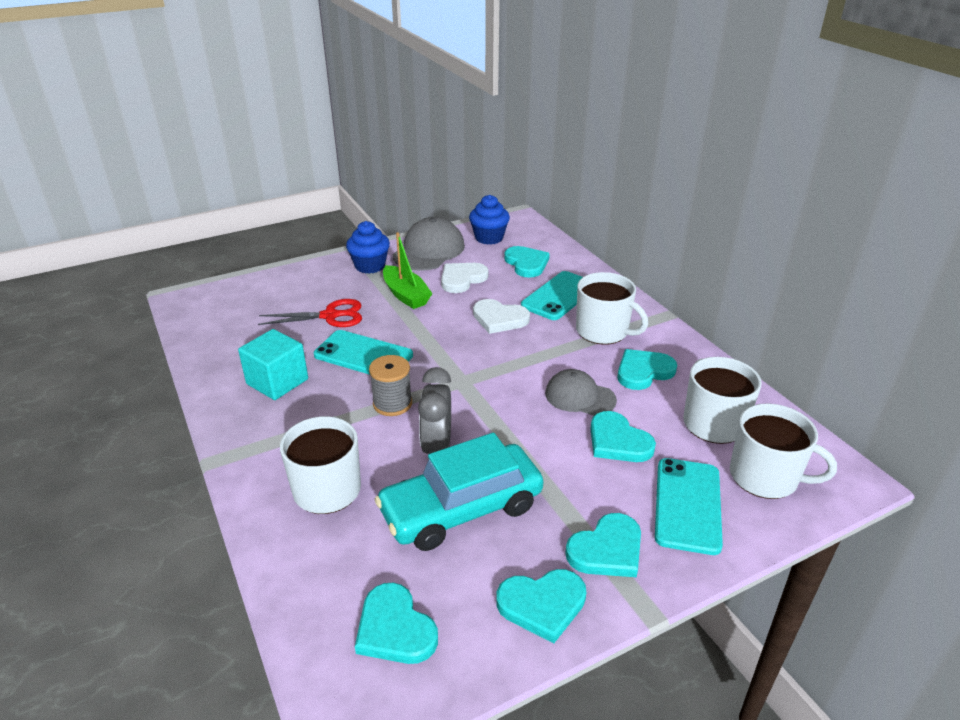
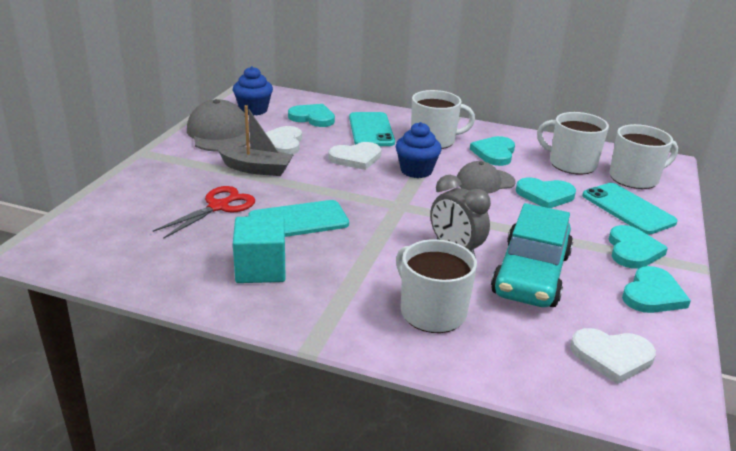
camera: 45 degrees left, 5 degrees down
(370, 266) = (187, 160): blue cupcake -> blue cupcake (416, 171)
(392, 403) = (378, 240): grey spool -> none
(395, 628) = (612, 356): turquoise heart -> white heart
(406, 295) = (257, 169): green boat -> grey boat

